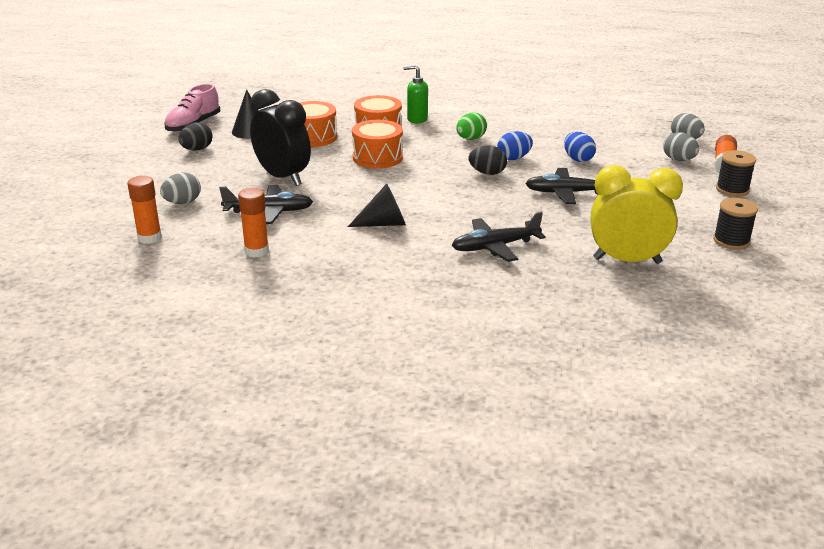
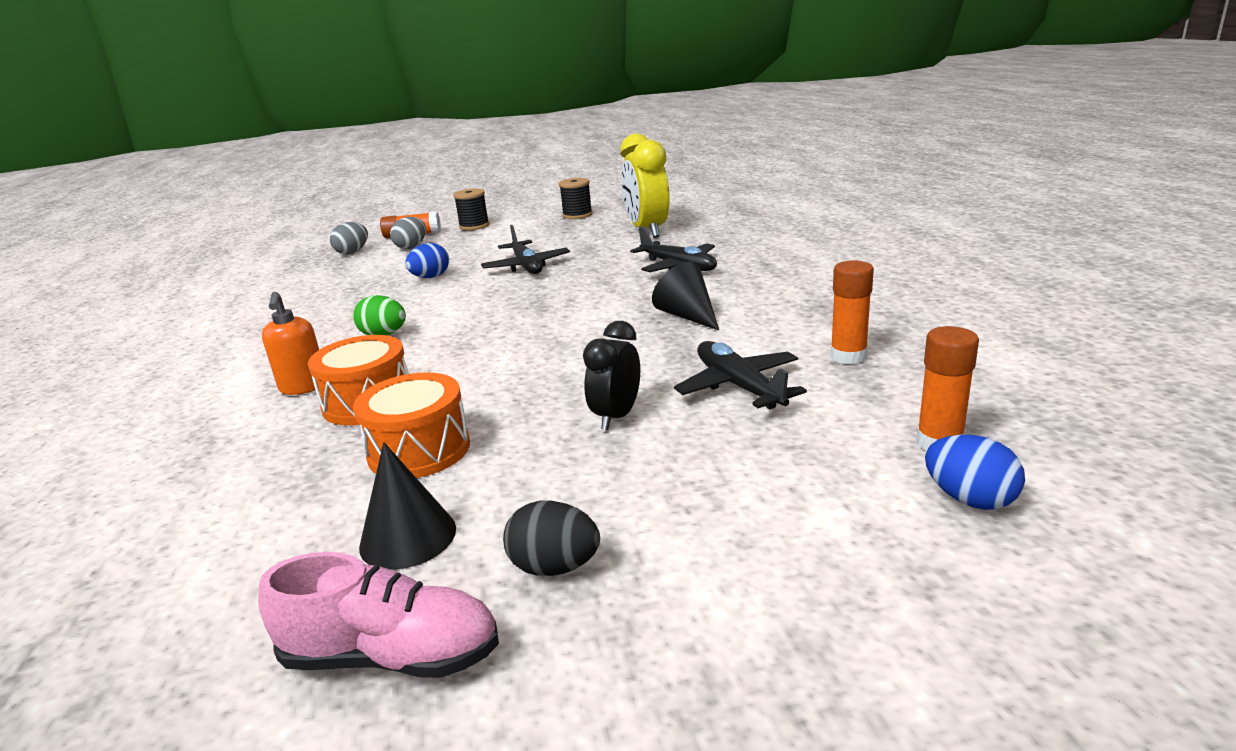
camera: 110 degrees left, 5 degrees down
(182, 202) = (799, 468): grey egg -> none
(283, 177) = (616, 416): black clock -> black clock, size x0.59
(377, 157) = (486, 372): orange drum -> none
(417, 119) = (303, 387): green soap dispenser -> orange soap dispenser
(487, 173) = (498, 304): black egg -> none
(513, 158) = (443, 302): blue egg -> blue egg (969, 499)

